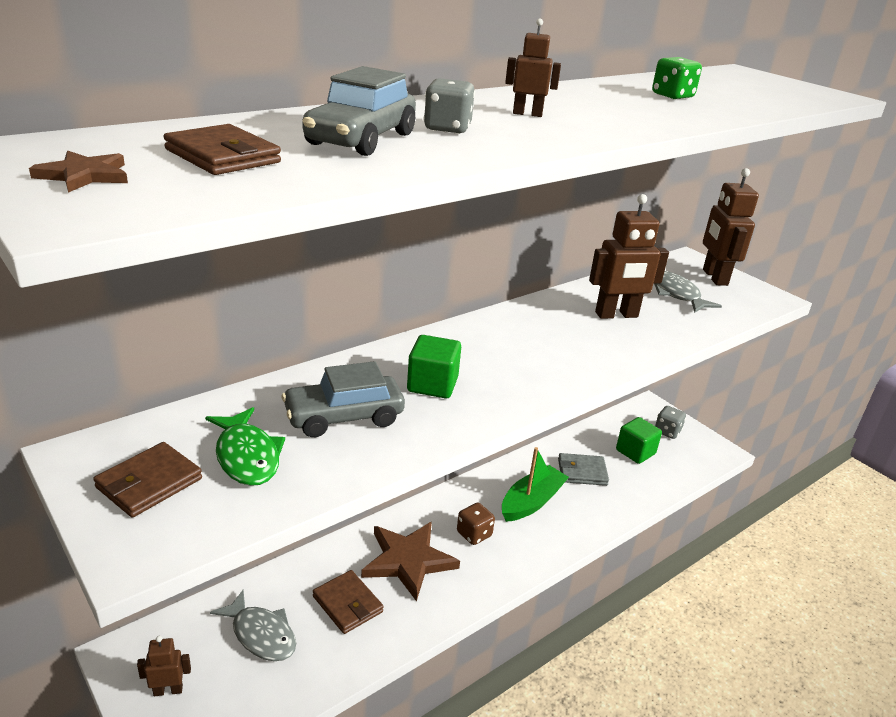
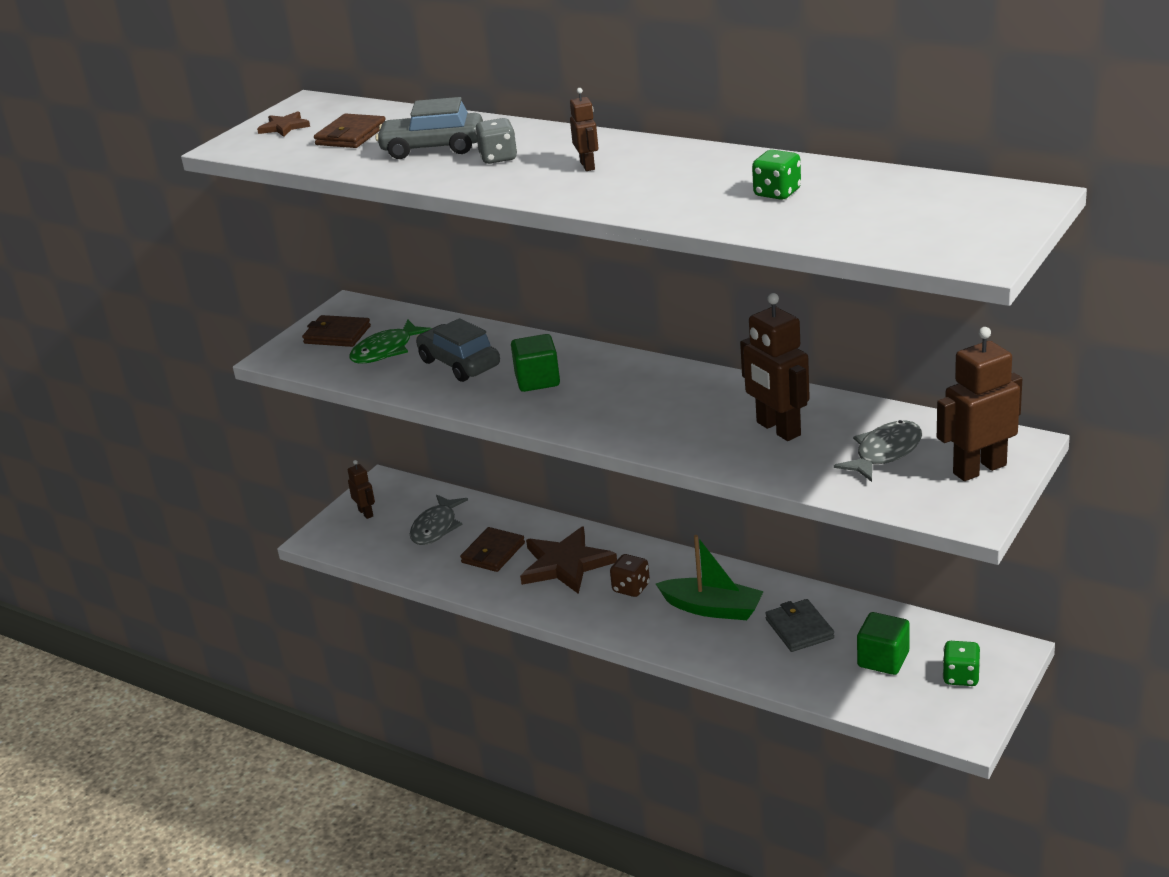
camera: 75 degrees right, 0 degrees up
(667, 431) = (961, 677): grey dice -> green dice

